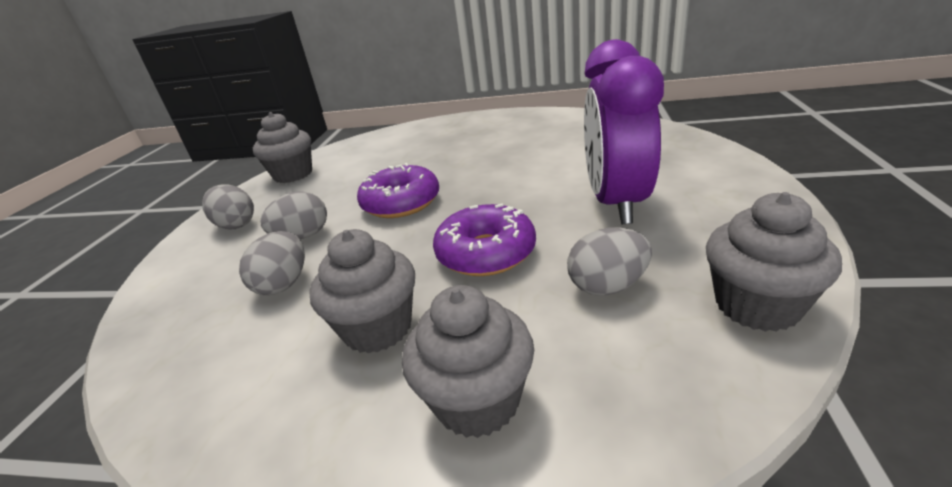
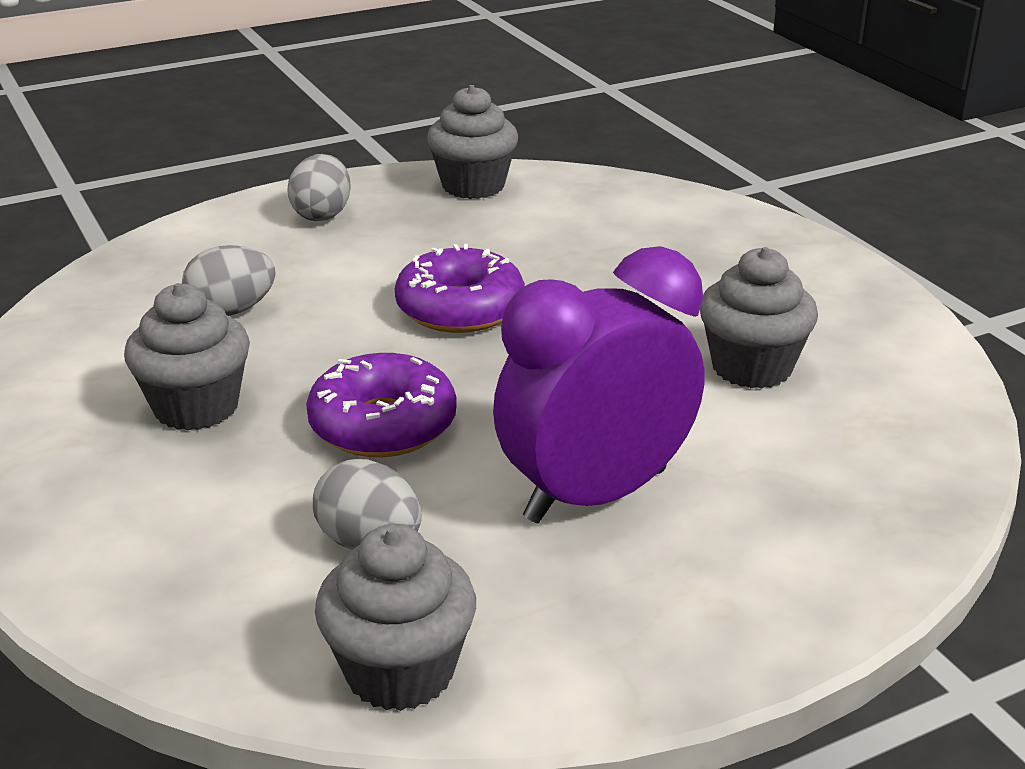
camera: 50 degrees right, 0 degrees up
(303, 236) = (329, 274): grey egg -> none
(477, 400) = (128, 511): grey cupcake -> grey cupcake (751, 367)

